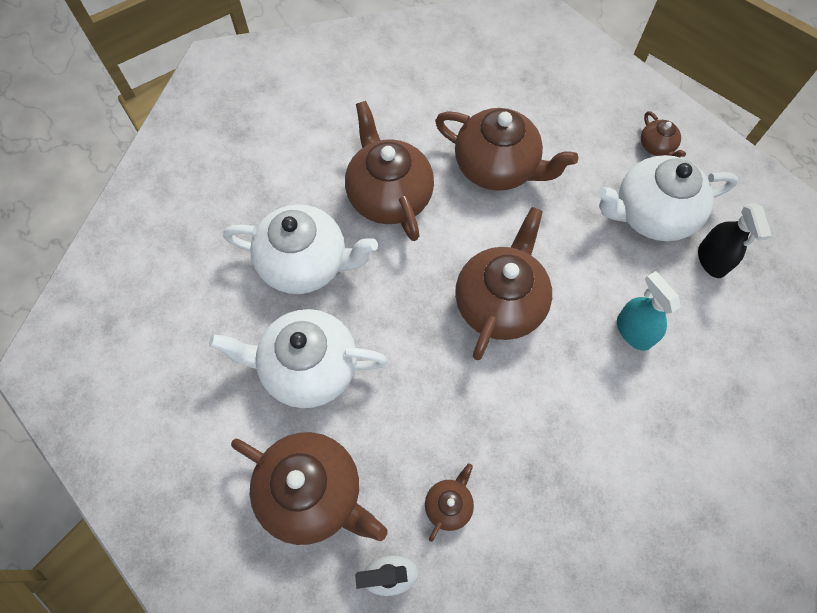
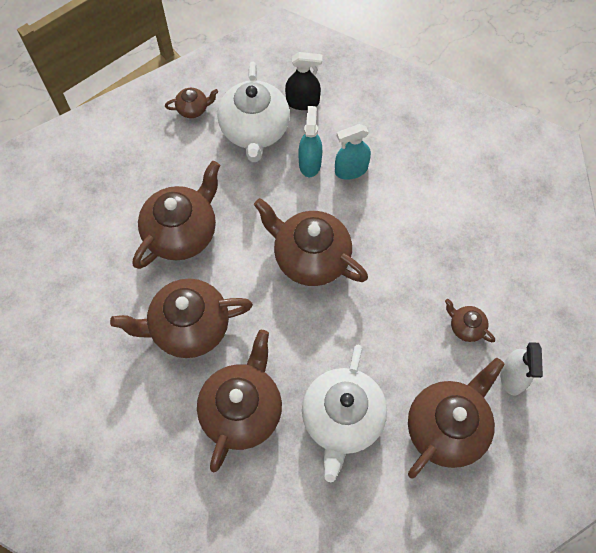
camera: 80 degrees left, 0 degrees up
(305, 263) = (242, 410): white teapot -> brown teapot
(627, 282) = (310, 163): none -> turquoise spray bottle

